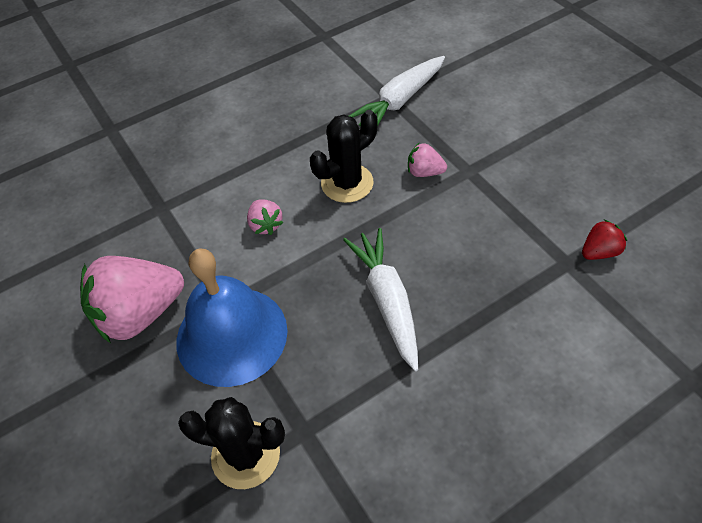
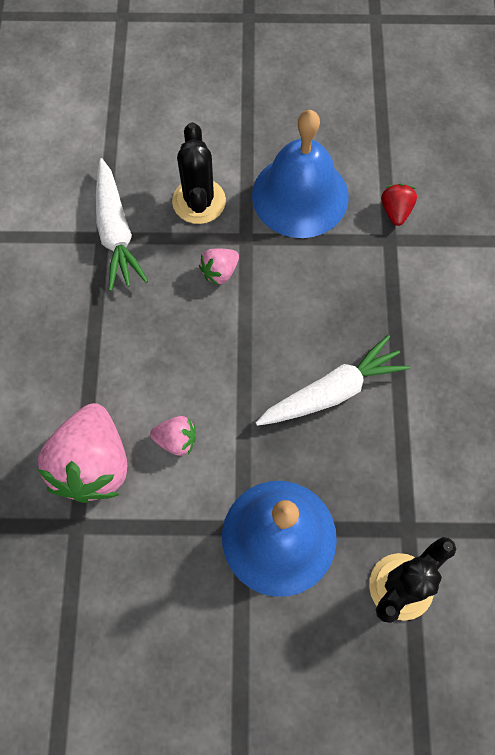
camera: 60 degrees left, 15 degrees up
(140, 314) = (197, 608): pink strawberry -> pink strawberry (93, 464)
(347, 183) = (181, 341): black cactus -> black cactus (199, 201)
(387, 301) = (332, 391): white carrot -> white carrot turned 135 degrees clockwise
(541, 181) = (300, 196): none -> blue bell

